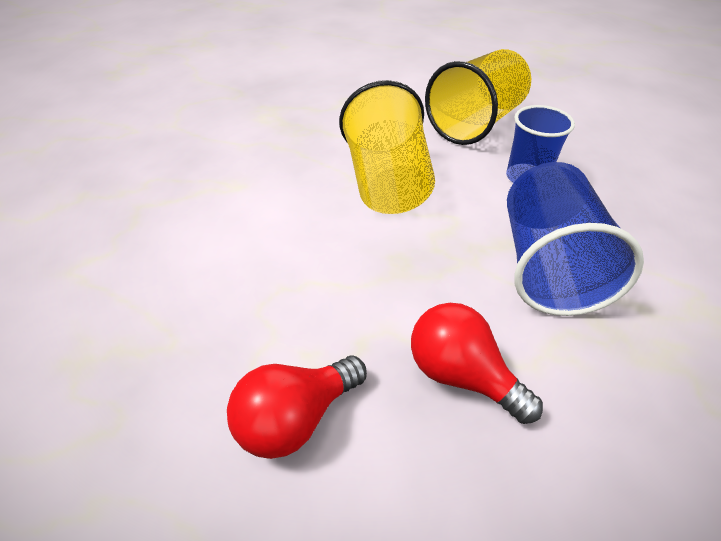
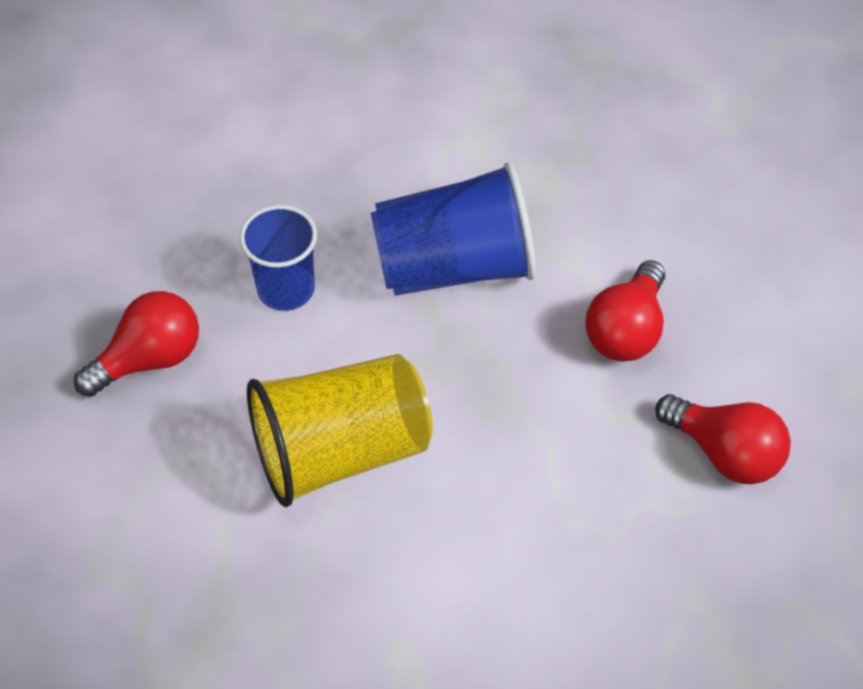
camera: 105 degrees left, 10 degrees up
(475, 123) = (149, 359): yellow cup -> red light bulb

